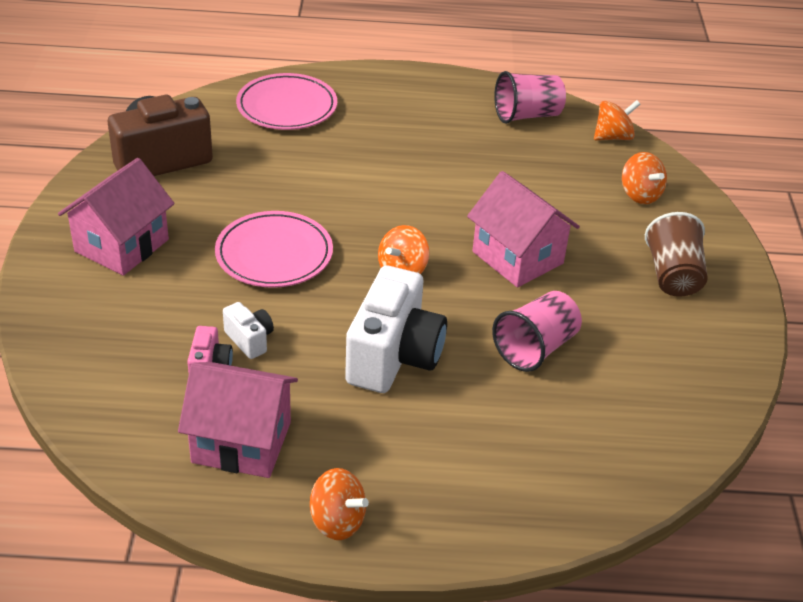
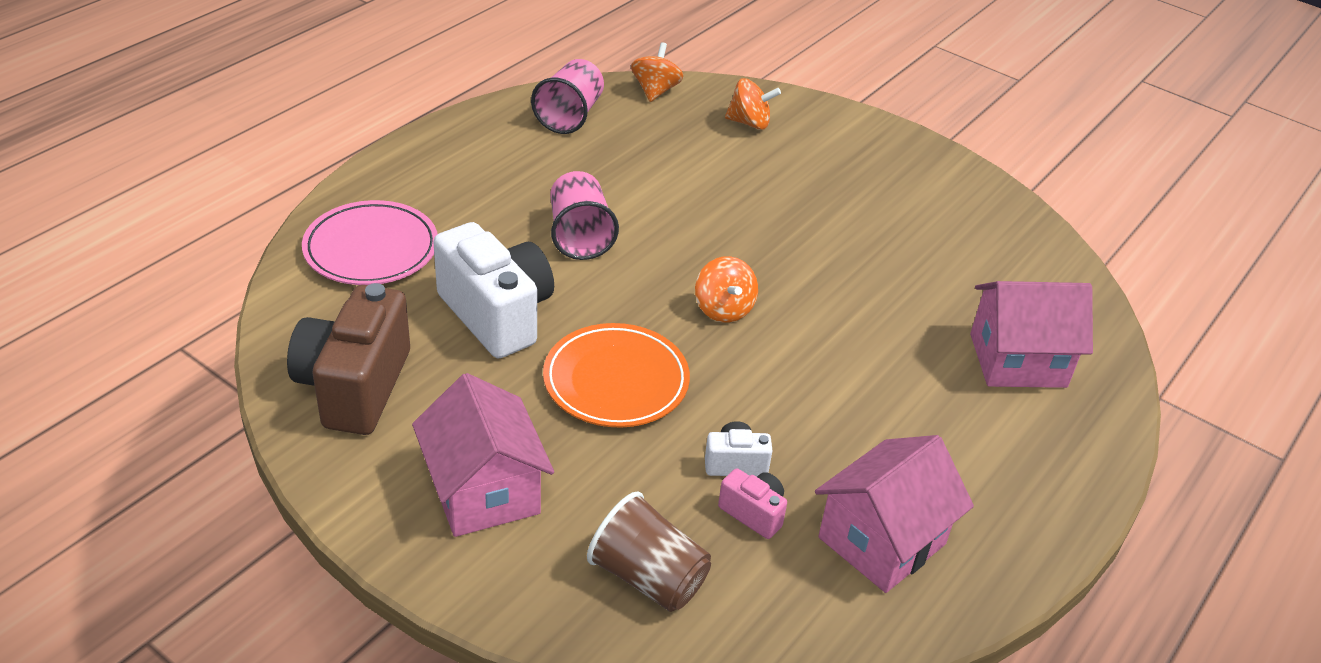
camera: 55 degrees left, 0 degrees up
(274, 254) = (616, 381): pink plate -> orange plate
(337, 521) = (1031, 524): orange spinning top -> none
(394, 357) = (841, 377): white camera -> white camera (497, 315)
(517, 257) = (769, 232): pink house -> pink house (1018, 360)
(535, 348) = (897, 288): pink cup -> pink cup (579, 235)
(673, 275) = (869, 166): brown cup -> brown cup (648, 577)

